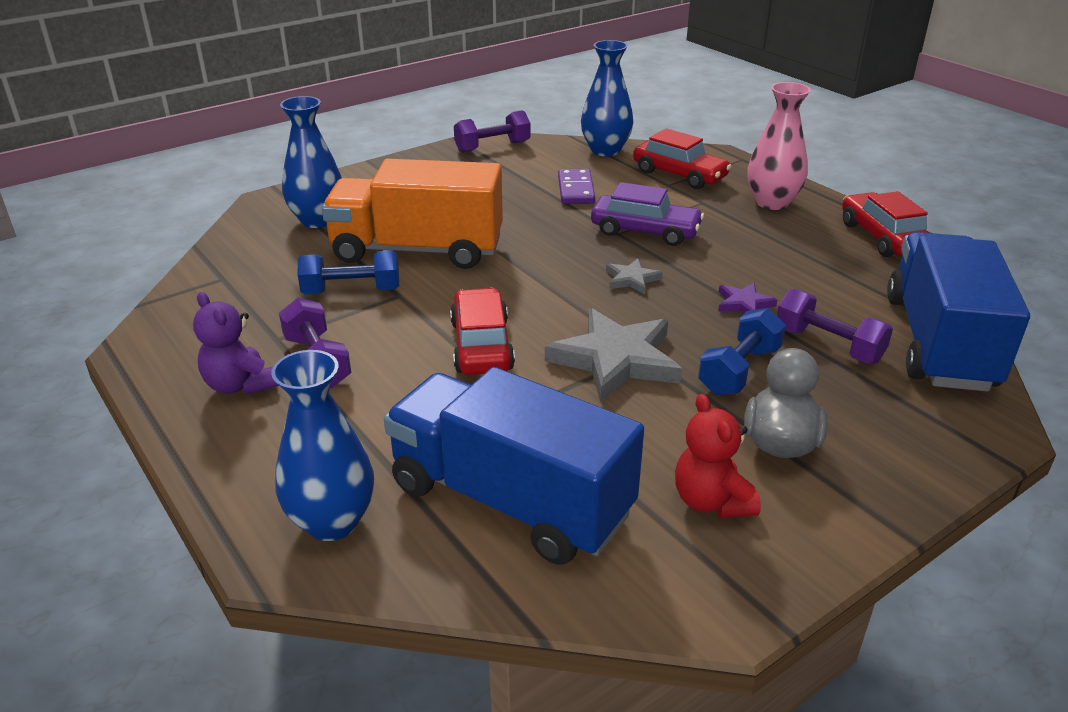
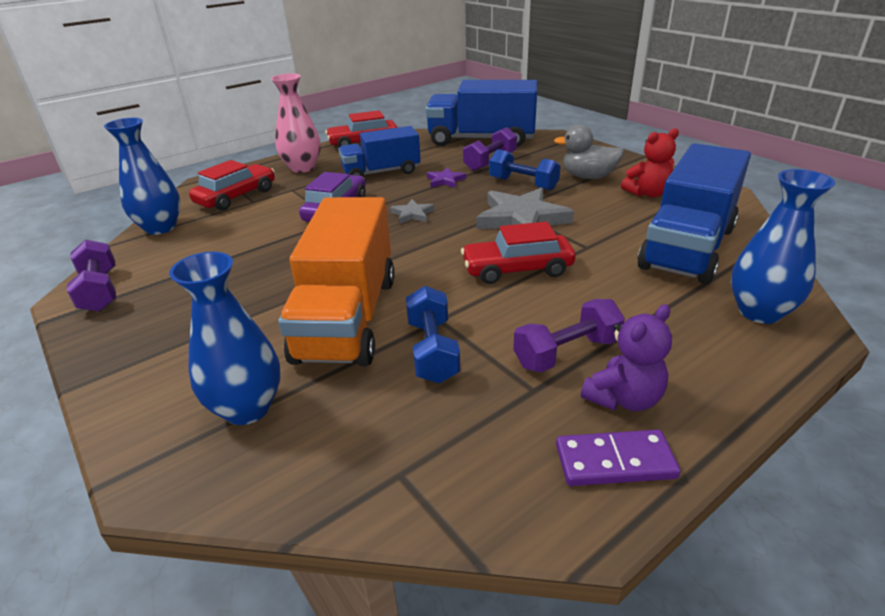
camera: 90 degrees left, 0 degrees up
(575, 189) = (243, 239): purple domino -> purple domino (614, 461)
(766, 255) = (381, 172): none -> blue truck

